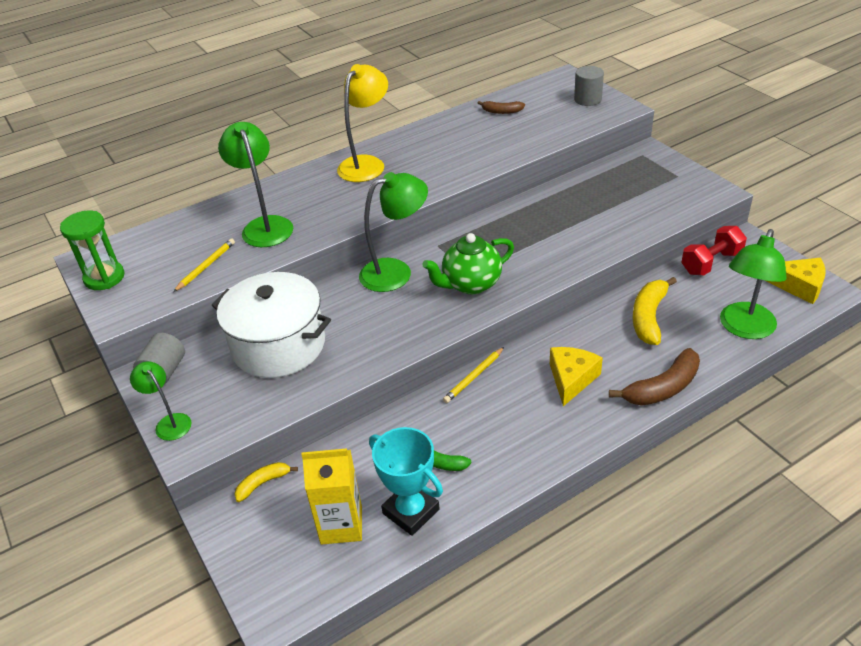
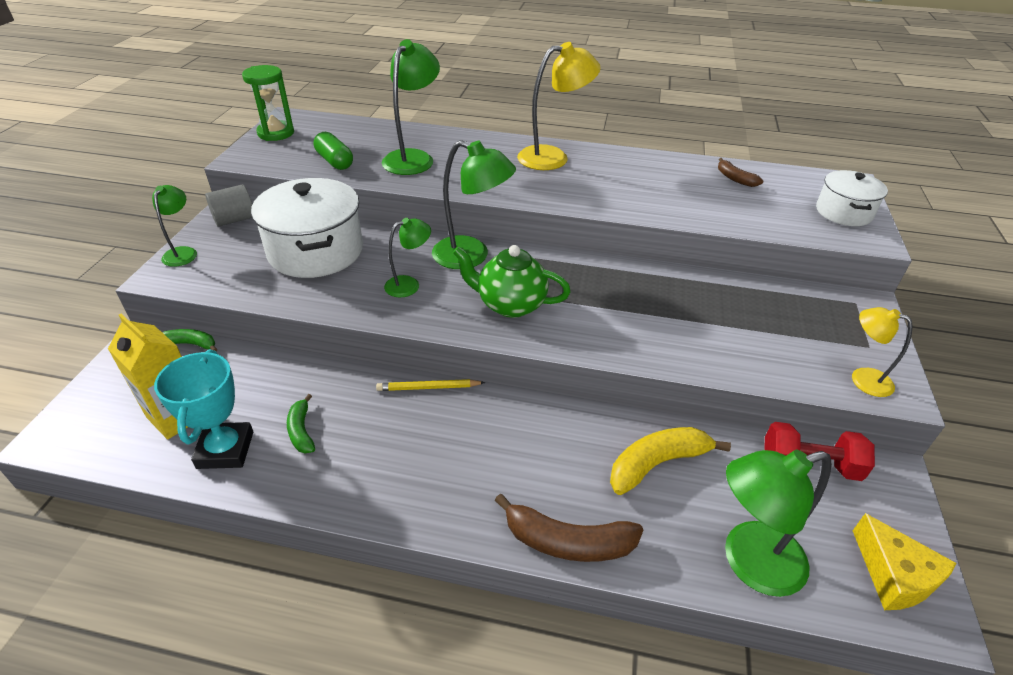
camera: 40 degrees right, 0 degrees up
(206, 266) = (335, 161): yellow pencil -> green capsule
(263, 483) = (191, 344): yellow banana -> green banana
(387, 318) = (409, 284): none -> green lamp
(571, 379) = (499, 457): yellow cheese -> none
(587, 99) = (843, 212): grey cylinder -> white pot
(696, 195) = (862, 378): none -> yellow lamp

